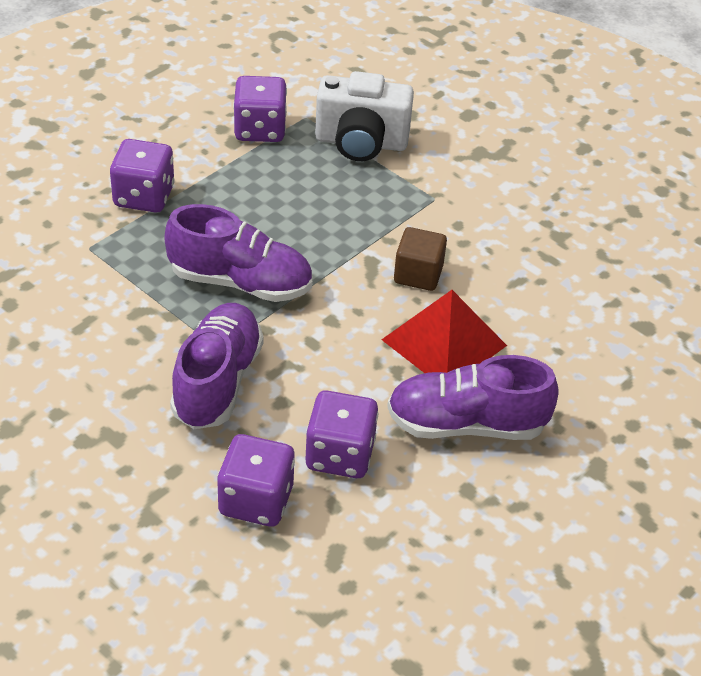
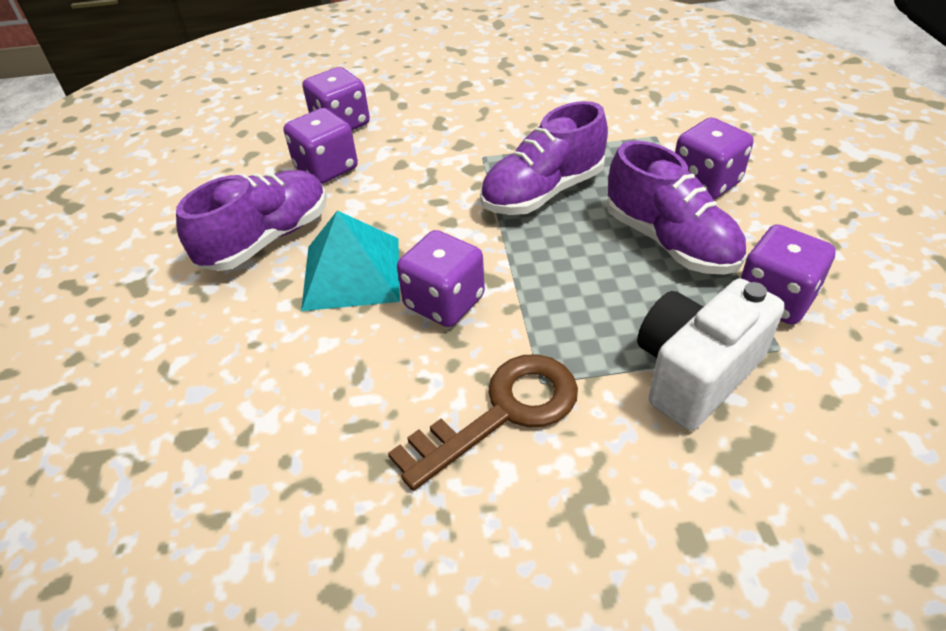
camera: 135 degrees right, 0 degrees up
(217, 381) = (452, 144): purple shoe -> purple shoe (670, 242)
(418, 274) = (444, 302): brown cube -> purple dice
(444, 342) = (351, 273): red pyramid -> turquoise pyramid
(473, 204) = (502, 412): none -> brown key

